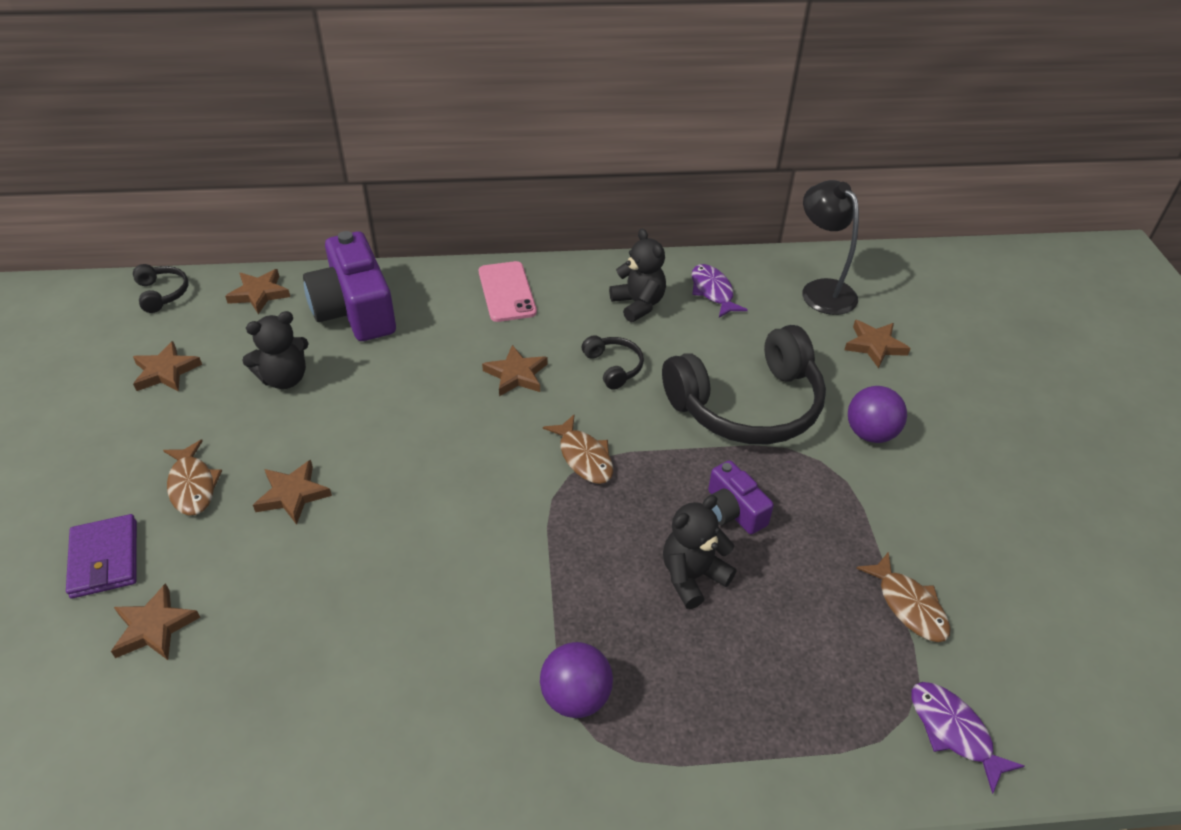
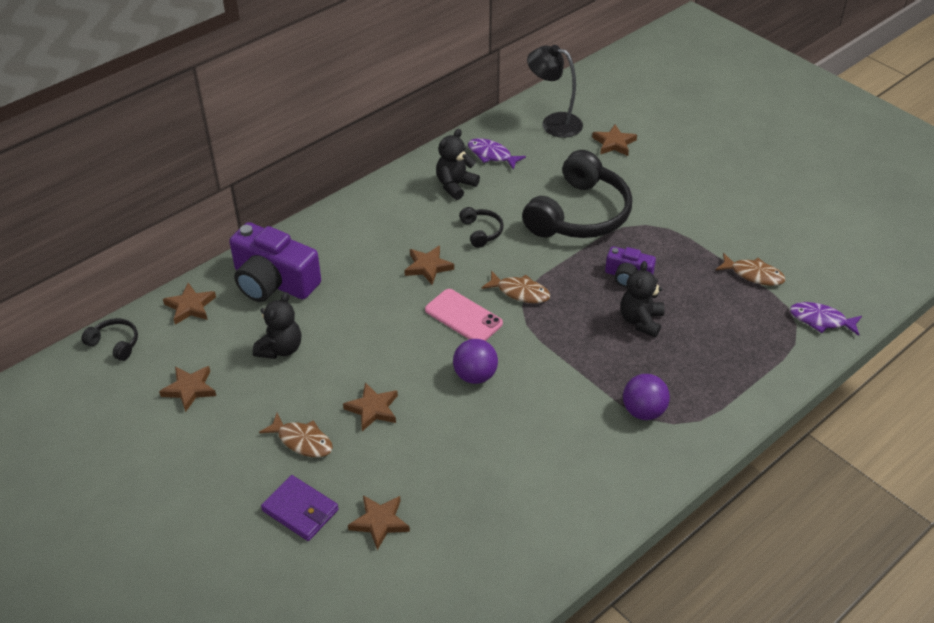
camera: 35 degrees left, 0 degrees up
(507, 292) = (363, 219): pink phone -> pink phone (463, 317)
(614, 367) = (481, 231): black headphones -> black headphones turned 45 degrees clockwise
(638, 304) = (455, 185): black teddy bear -> black teddy bear turned 75 degrees counterclockwise
(870, 433) = (657, 196): purple ball -> purple ball (475, 375)

